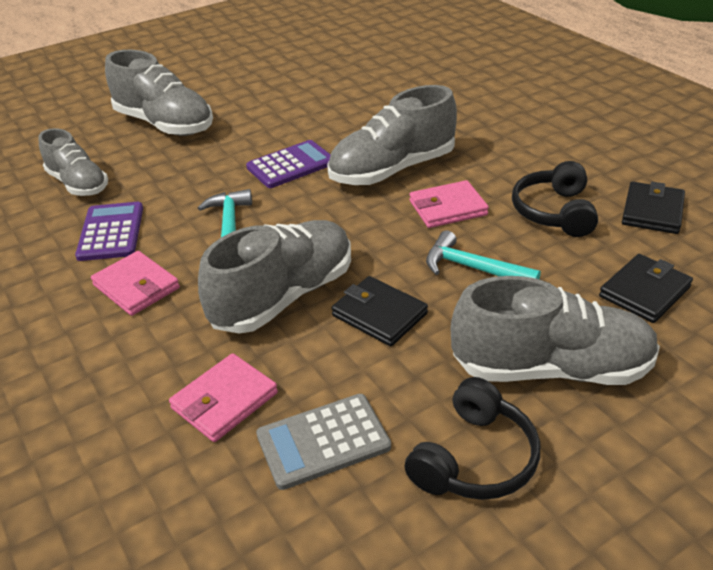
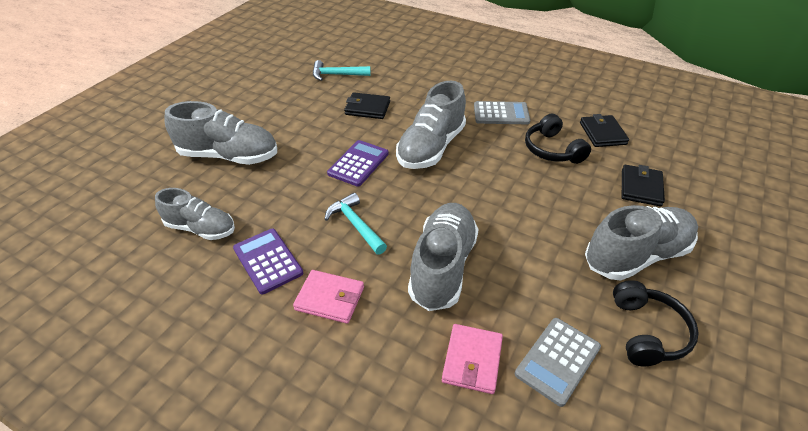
camera: 30 degrees left, 5 degrees up
(379, 314) = (513, 257): black wallet -> black wallet (367, 108)
(448, 208) = (489, 166): pink wallet -> none
(473, 268) = (540, 204): turquoise hammer -> turquoise hammer (337, 75)
(523, 154) = (501, 114): none -> grey calculator

